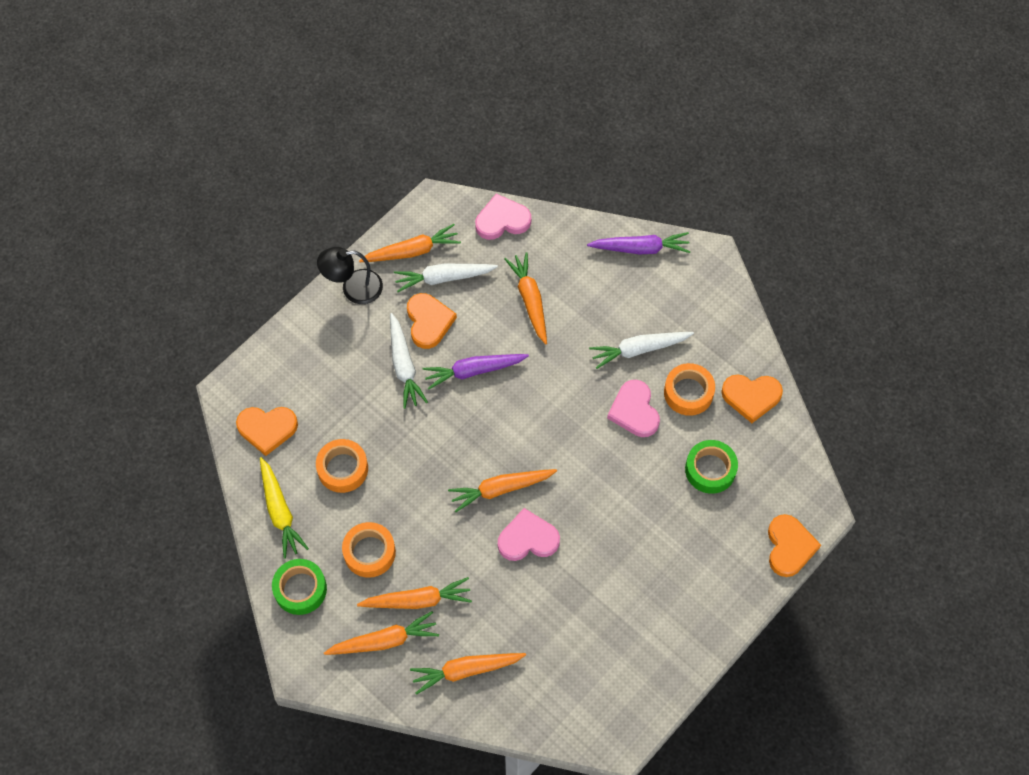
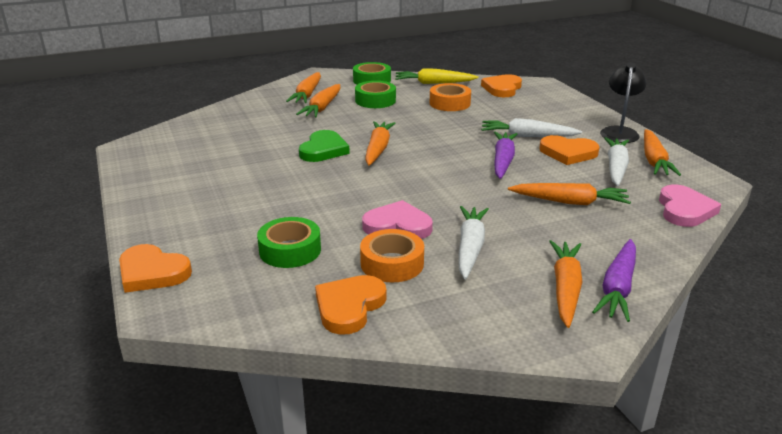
camera: 115 degrees right, 35 degrees down
(369, 552) = (375, 100): orange tape -> green tape
(466, 670) = (253, 112): orange carrot -> orange carrot (565, 288)
(528, 538) = (323, 150): pink heart -> green heart

